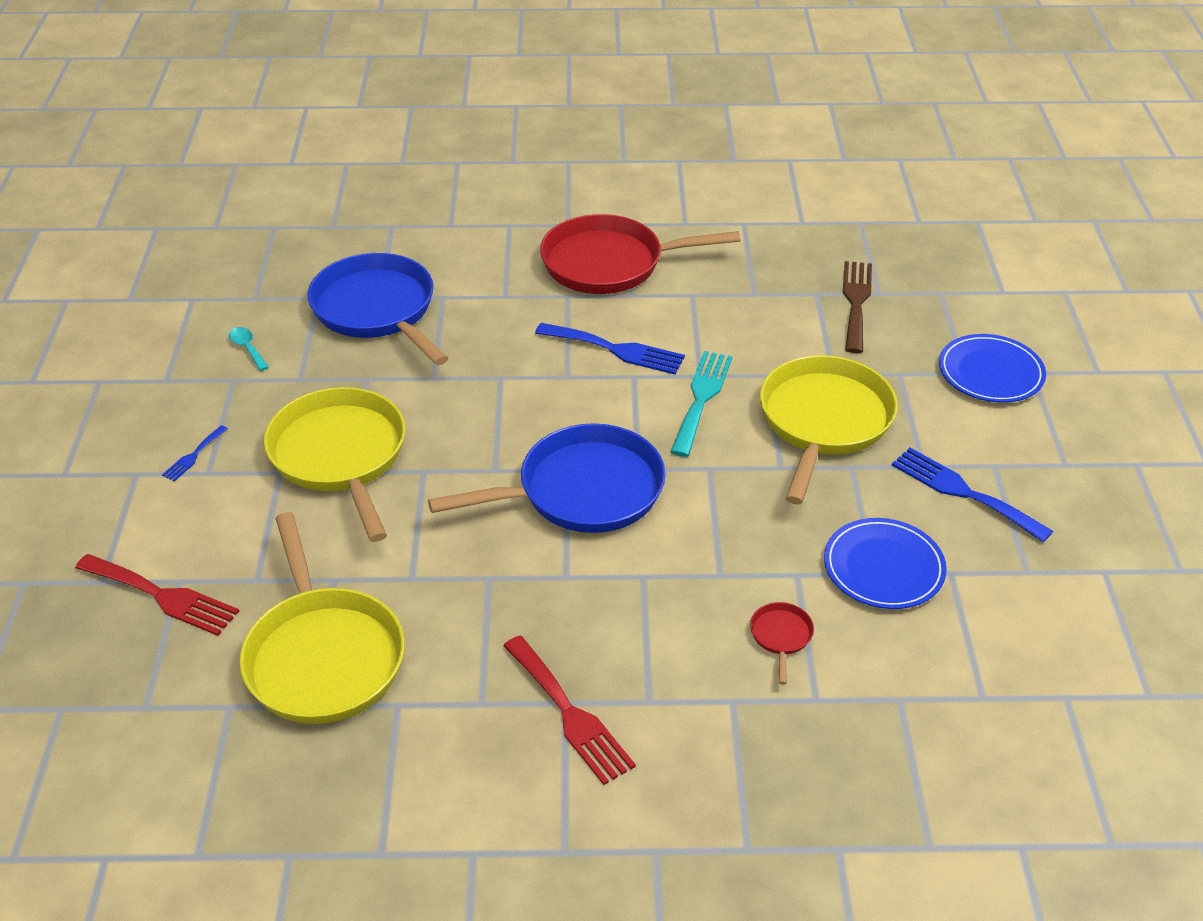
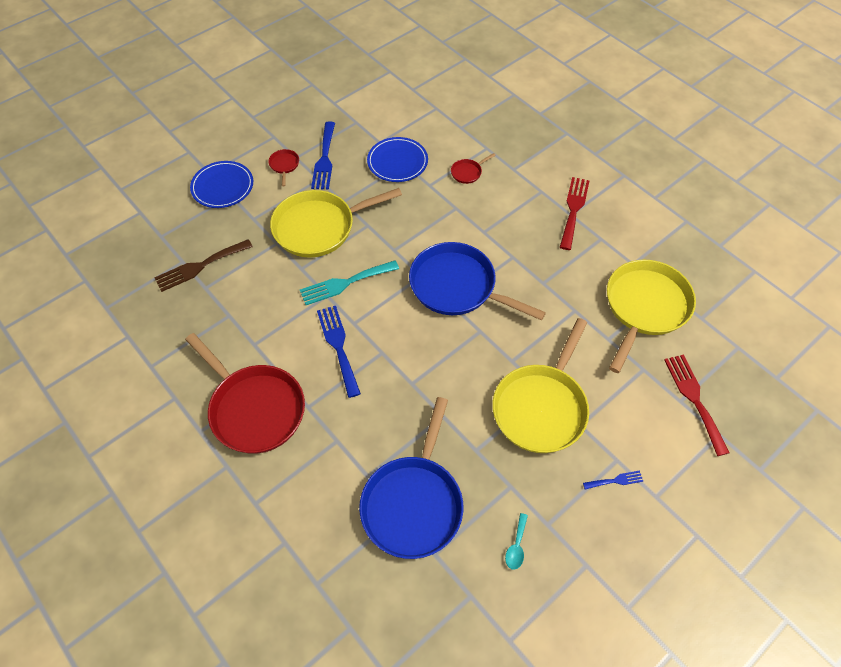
camera: 130 degrees left, 15 degrees up
(985, 446) = (284, 165): none -> red pan

